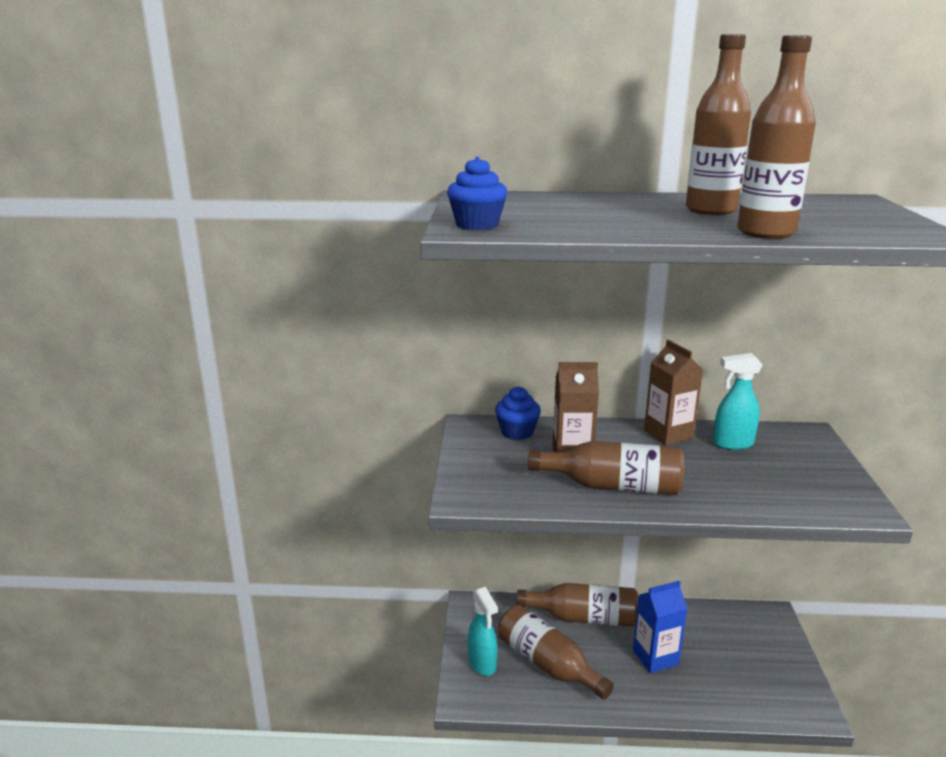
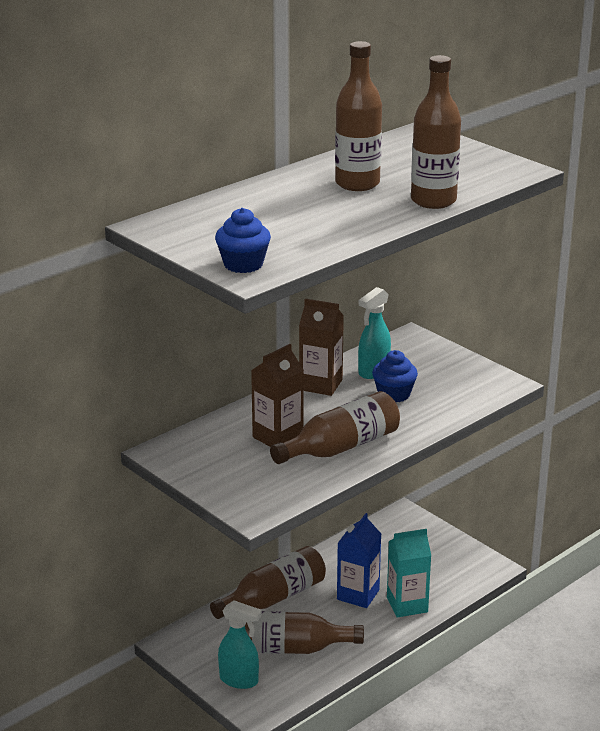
camera: 45 degrees left, 5 degrees up
(517, 432) = (208, 439): blue cupcake -> blue cupcake (394, 394)
(690, 693) = (407, 605): none -> turquoise carton

